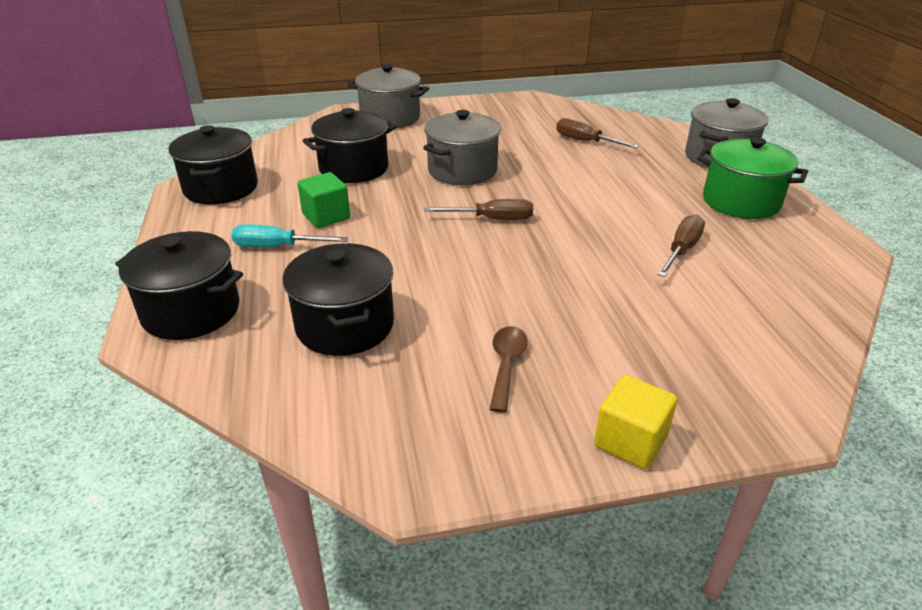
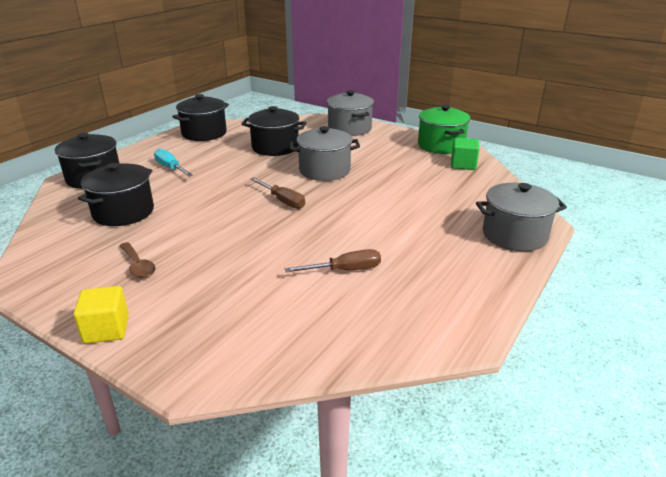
camera: 45 degrees right, 5 degrees down
(326, 216) = (215, 164): green cube -> green cube (463, 165)
(506, 365) = (138, 265): brown spoon -> brown spoon turned 90 degrees clockwise
(585, 141) = (437, 185): brown screwdriver -> none
(741, 202) = (458, 267): green pot -> green pot (441, 145)

